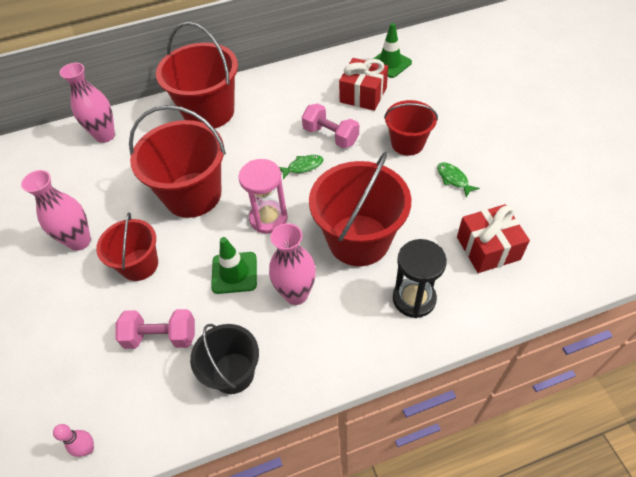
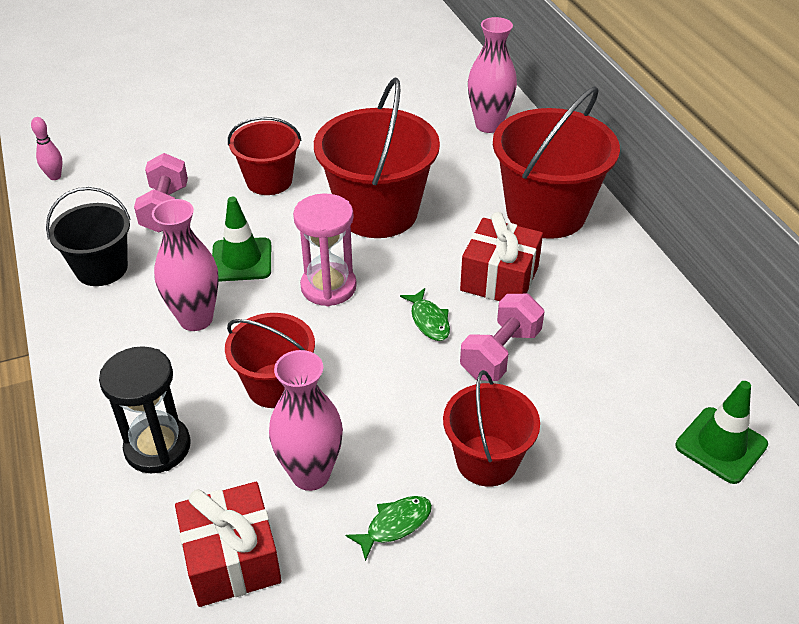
camera: 85 degrees right, 10 degrees down
(79, 241) = (311, 132): pink vase -> pink vase (310, 474)
(358, 240) = (275, 385): red bucket -> red bucket, size x0.60
(363, 95) = (615, 399): red gift -> red gift (499, 279)

